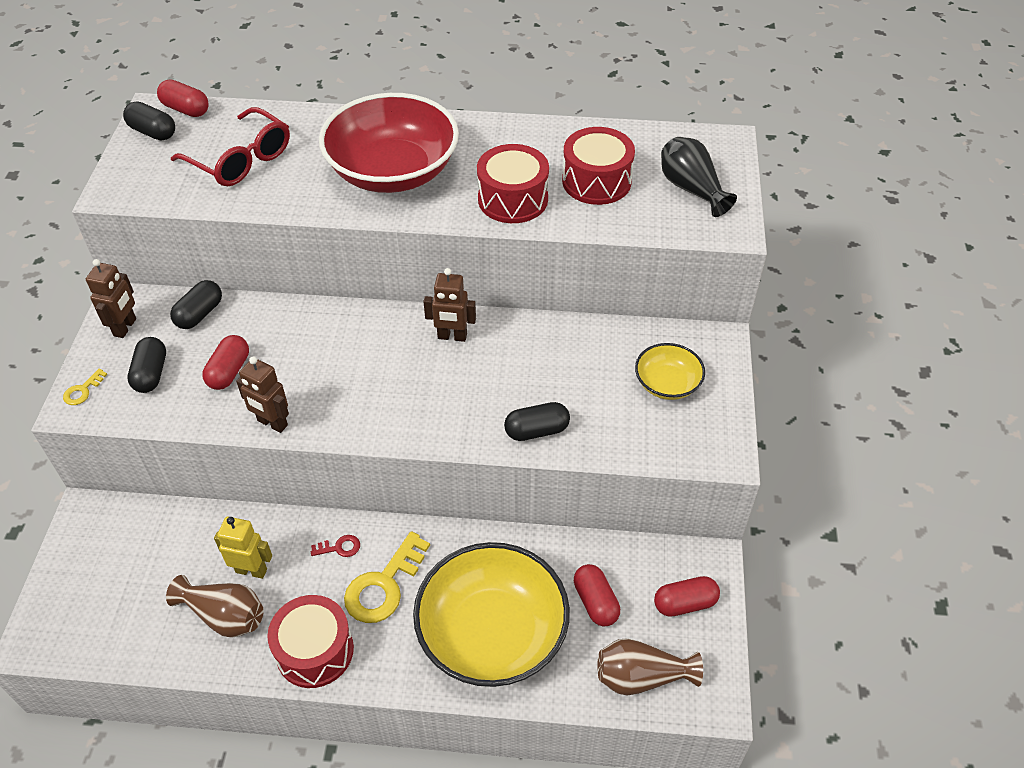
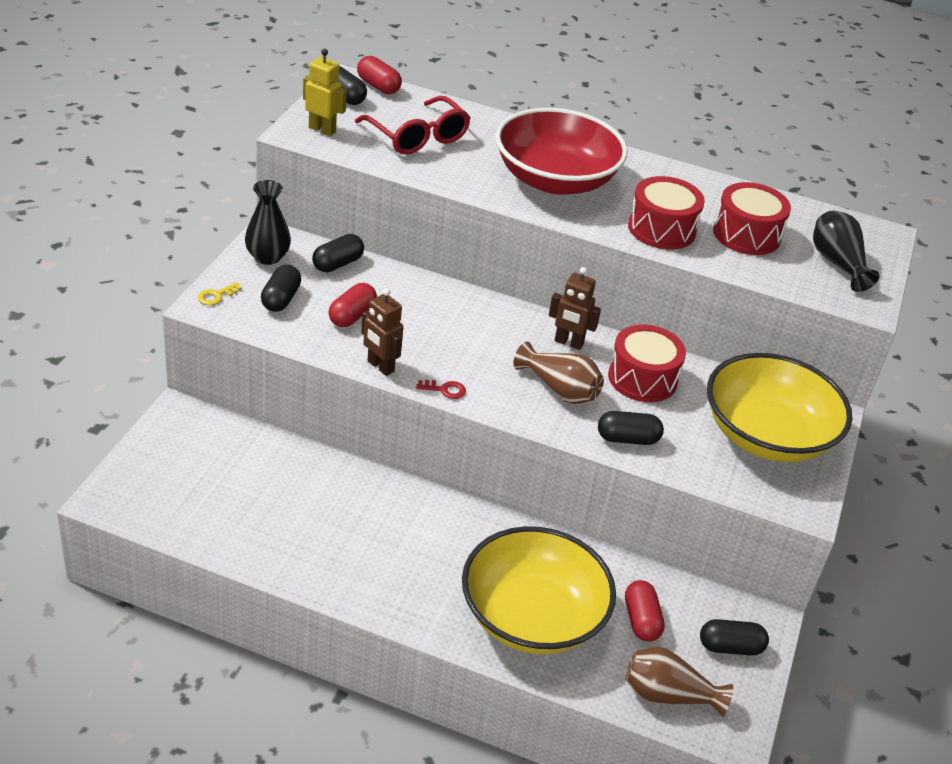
camera: 10 degrees right, 10 degrees down
(125, 327) = (267, 257): brown robot -> black vase
(224, 616) = (283, 530): brown vase -> brown vase (559, 389)
(251, 570) = (318, 500): yellow robot -> yellow robot (322, 129)
(315, 651) = (359, 582): red drum -> red drum (642, 378)
(339, 547) = (406, 505): red key -> red key (445, 390)
(384, 585) = (439, 548): yellow key -> none
(667, 384) = (767, 435): yellow bowl -> yellow bowl, size x2.06
(685, 603) = (730, 647): red capsule -> black capsule

